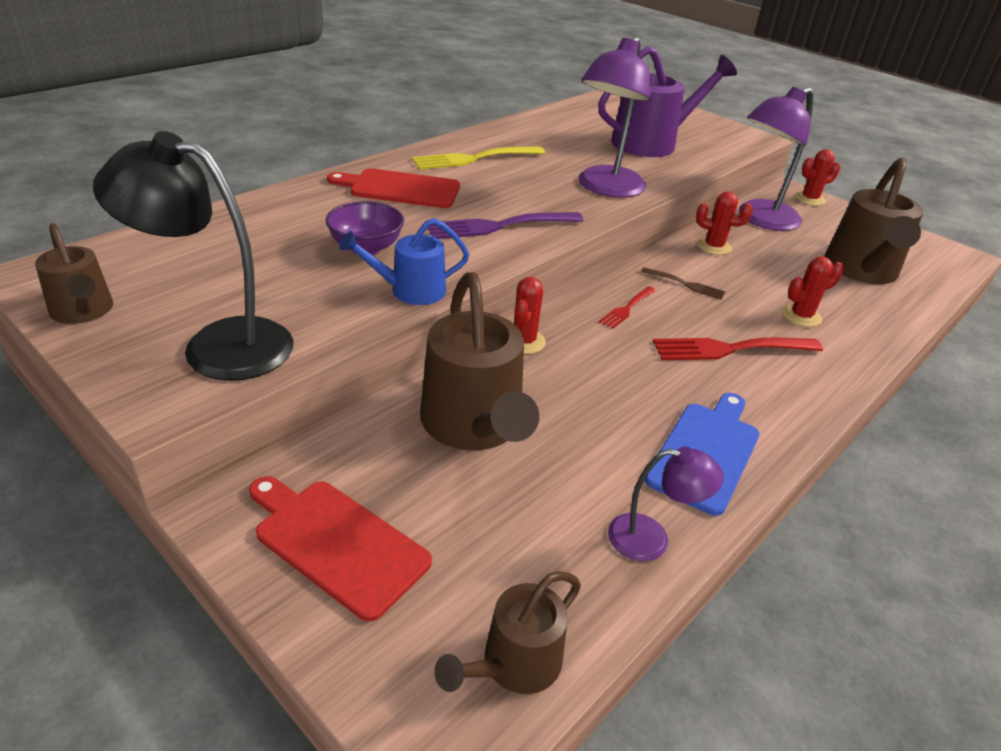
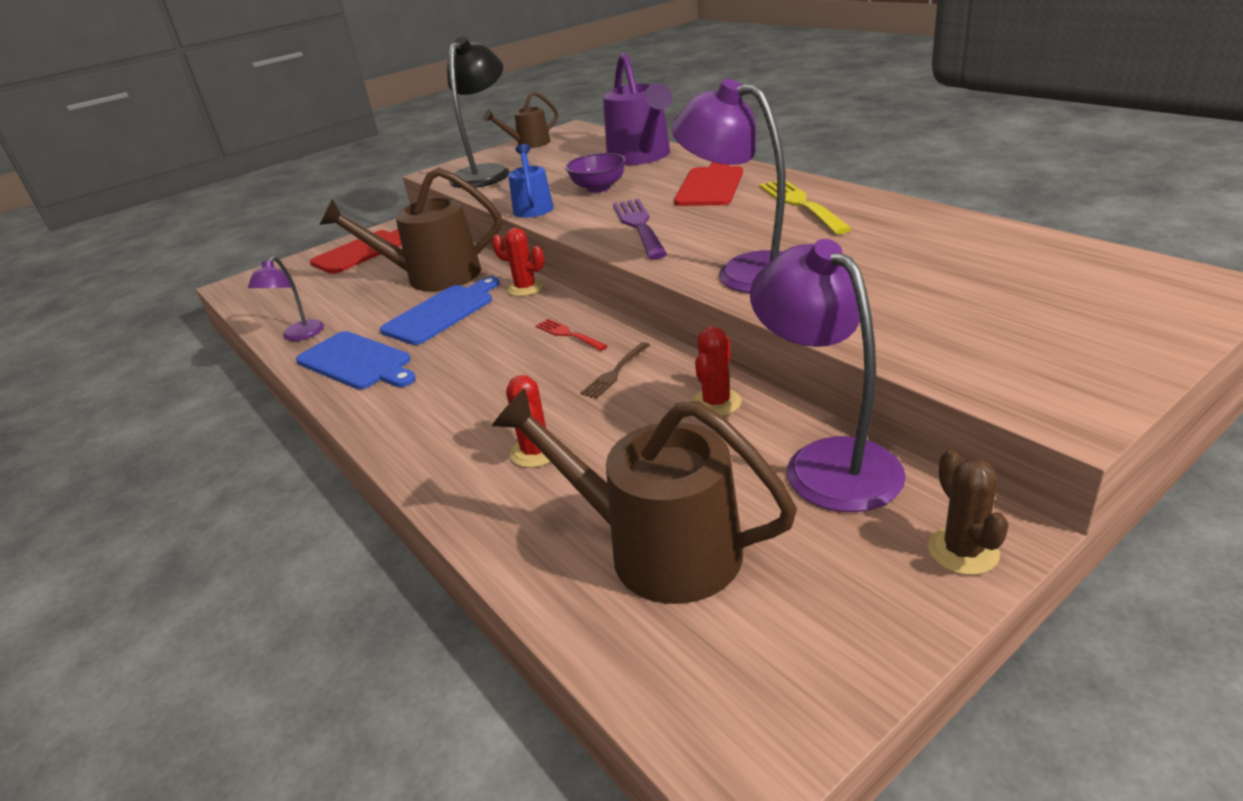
camera: 105 degrees right, 5 degrees down
(513, 665) = (258, 297): brown watering can -> none
(582, 400) = (442, 312): none -> blue cutting board
(652, 143) = (939, 303): purple watering can -> purple watering can (642, 157)
(730, 349) = (485, 390): red fork -> none
(809, 199) = (962, 551): red cactus -> brown cactus

